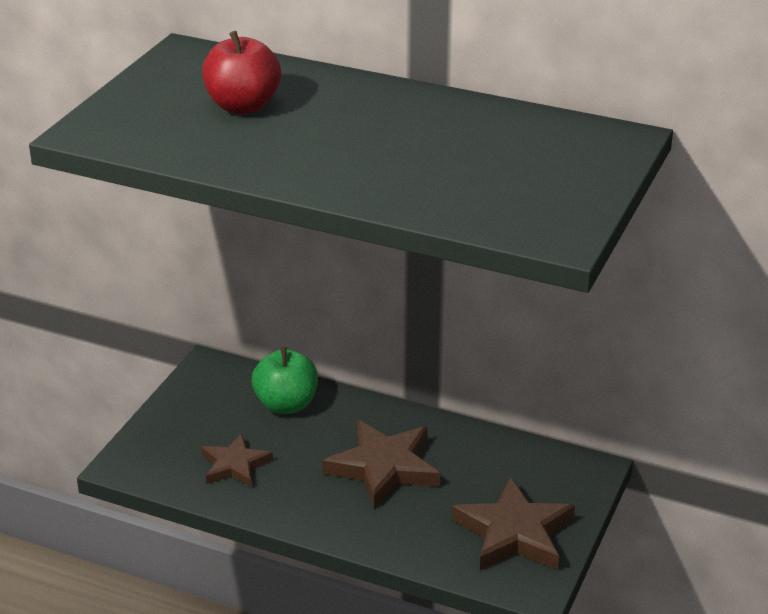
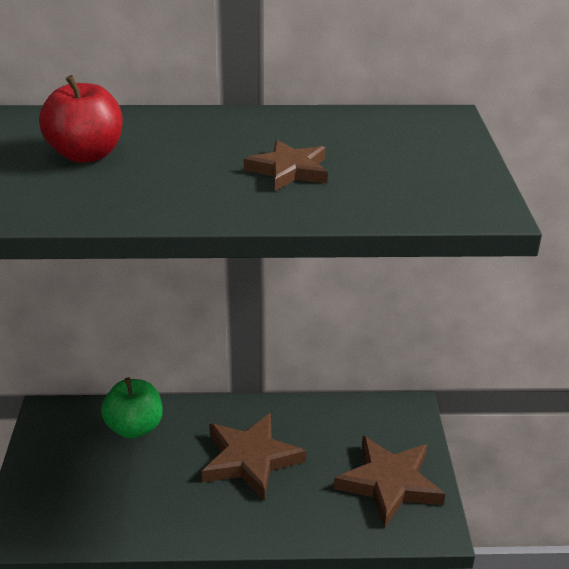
camera: 25 degrees left, 0 degrees up
(234, 465) = (119, 500): brown star -> brown star (289, 170)

